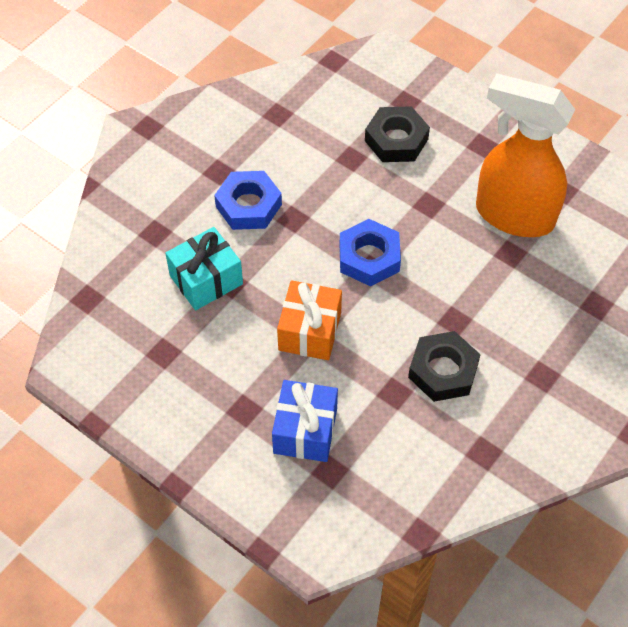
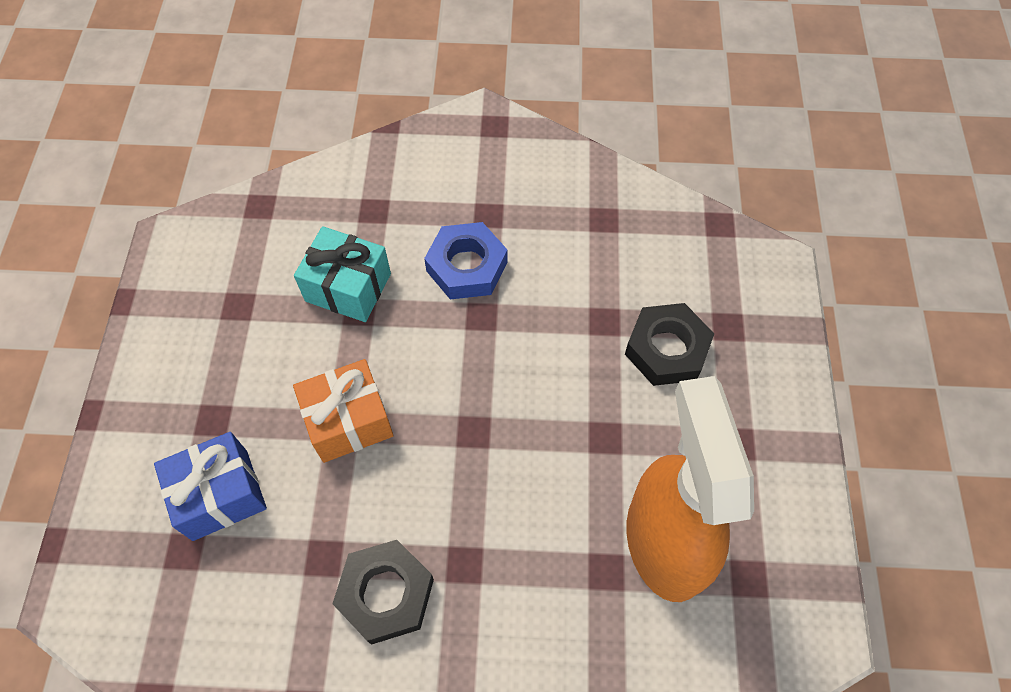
camera: 55 degrees right, 5 degrees up
(369, 257) = (485, 420): blue nut -> none

